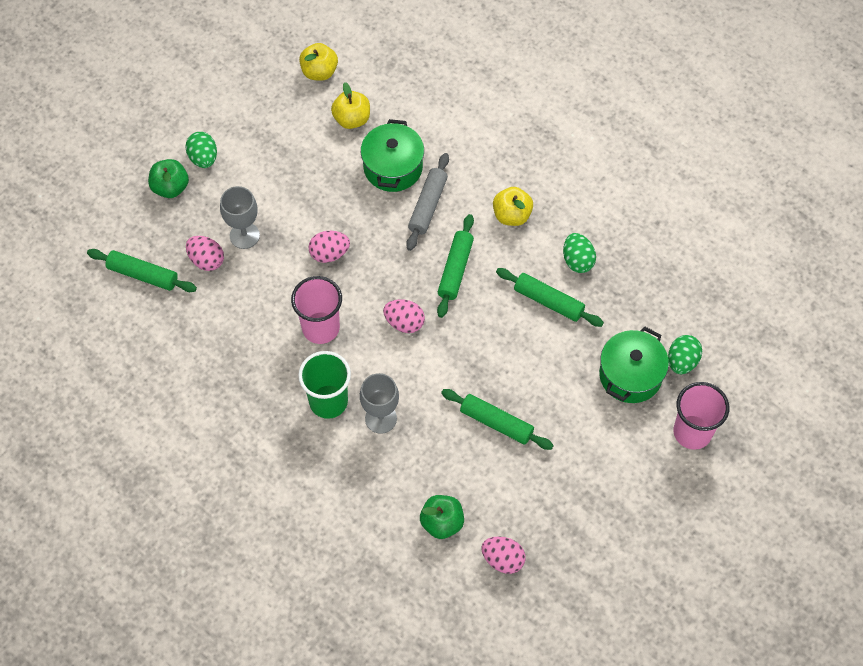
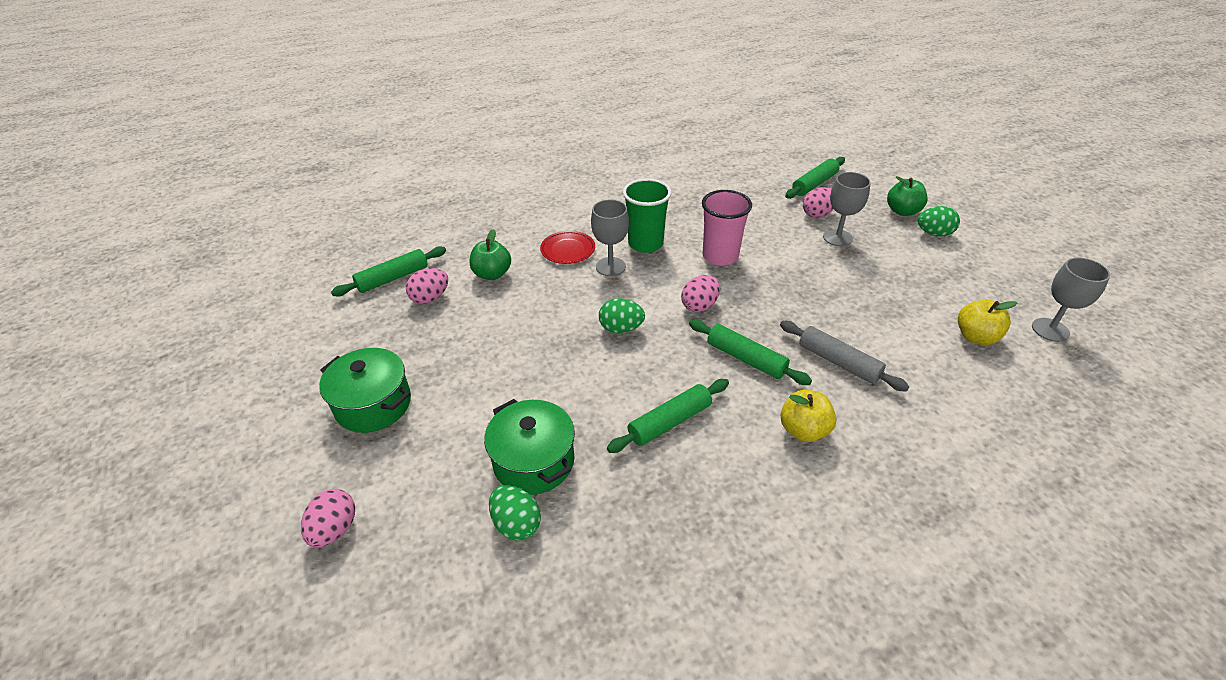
camera: 115 degrees right, 20 degrees down
(319, 72) = (1050, 330): yellow apple -> grey goblet
(329, 254) = (799, 280): pink egg -> pink egg (335, 529)
(371, 471) = (568, 250): none -> red plate
(393, 167) = (899, 350): green pot -> green pot (373, 404)
(496, 423) = (556, 334): green rolling pin -> green rolling pin (393, 278)
(577, 260) = (713, 471): green egg -> green egg (621, 328)
(692, 432) = (425, 492): pink cup -> none

